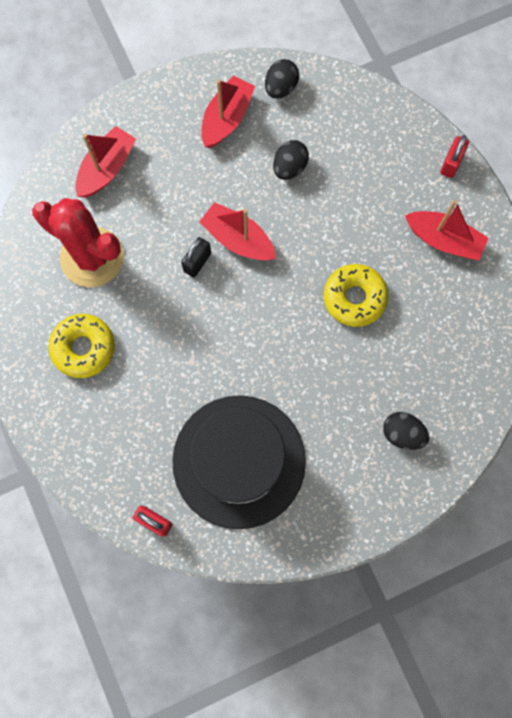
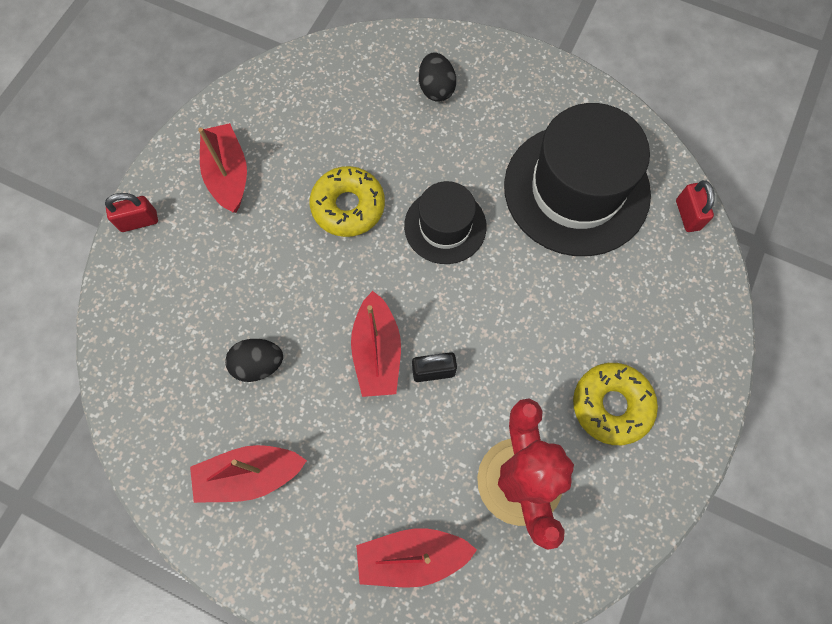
camera: 130 degrees left, 5 degrees down
(281, 88) = (168, 447): black egg -> none
(287, 348) = (445, 226): none -> black hat

